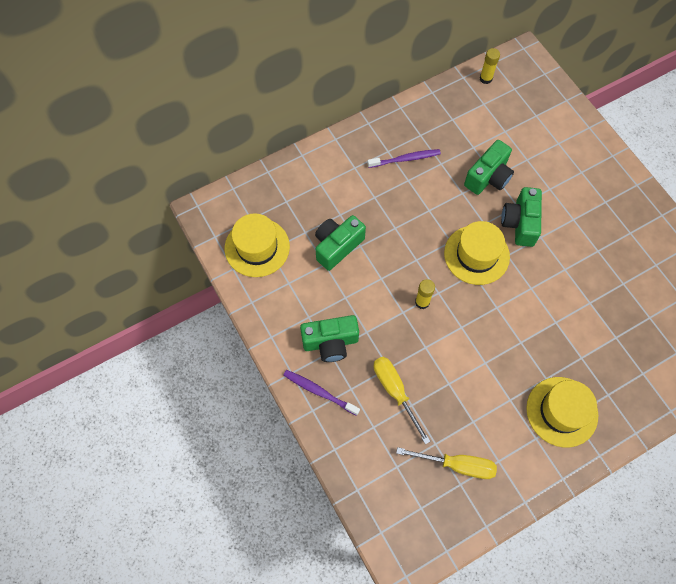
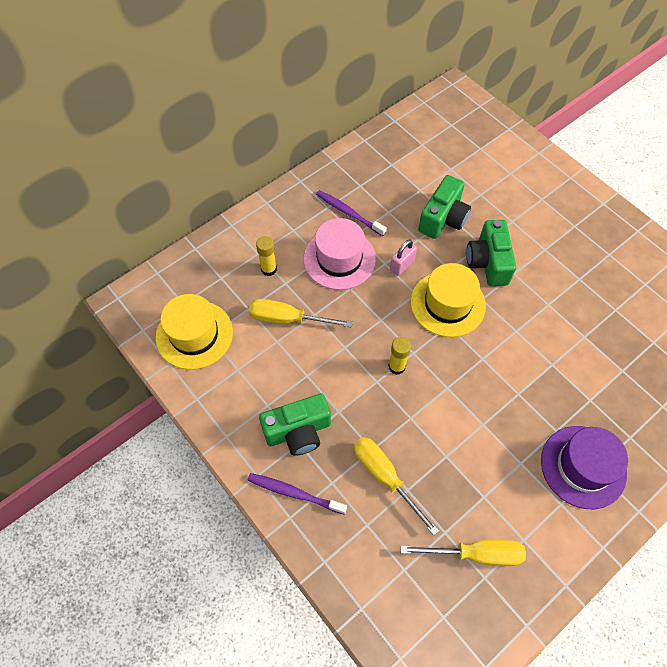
camera: 10 degrees left, 5 degrees down
(337, 246) = (288, 319): green camera -> yellow screwdriver
(390, 200) = (339, 259): none -> pink hat
(405, 159) = (348, 213): purple toothbrush -> purple toothbrush turned 120 degrees counterclockwise
(443, 214) = (402, 265): none -> pink padlock
(485, 78) = (419, 119): yellow glue stick -> yellow glue stick (269, 269)
(562, 411) = (583, 466): yellow hat -> purple hat

